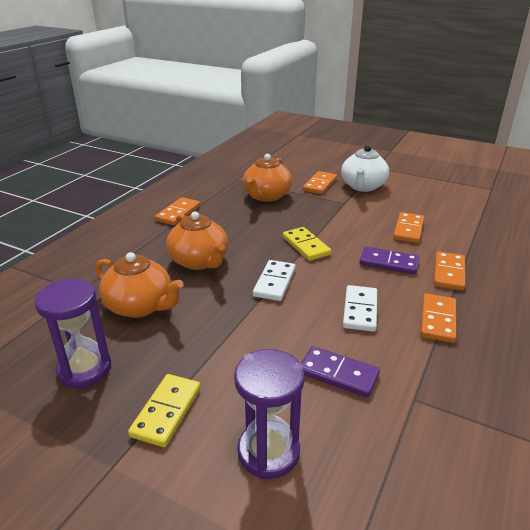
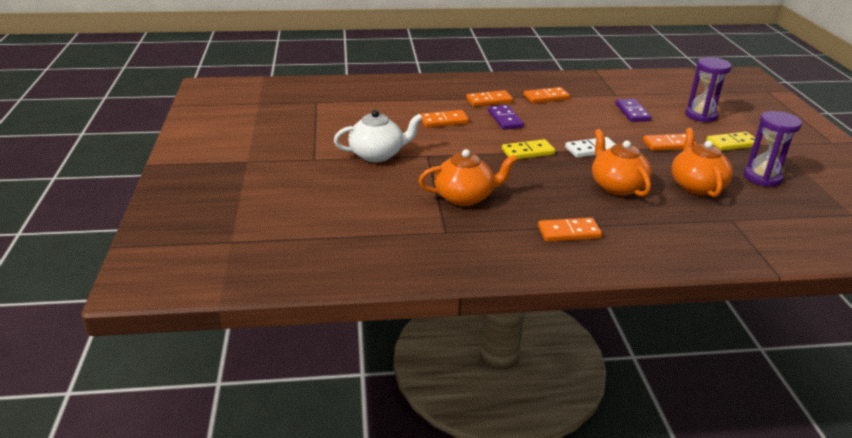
camera: 125 degrees left, 0 degrees up
(199, 261) = (617, 186): orange teapot -> orange teapot turned 45 degrees counterclockwise
(306, 246) = (528, 152): yellow domino -> yellow domino turned 45 degrees clockwise
(320, 185) = (400, 177): orange domino -> orange domino (668, 144)
(360, 310) = (573, 117): white domino -> none

